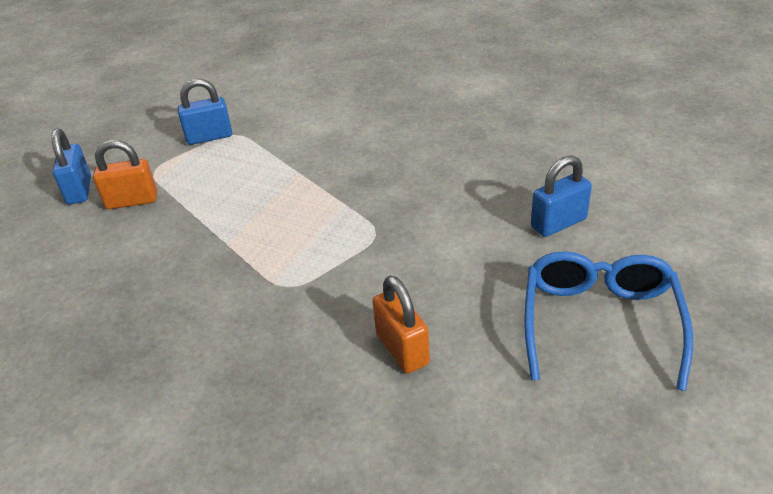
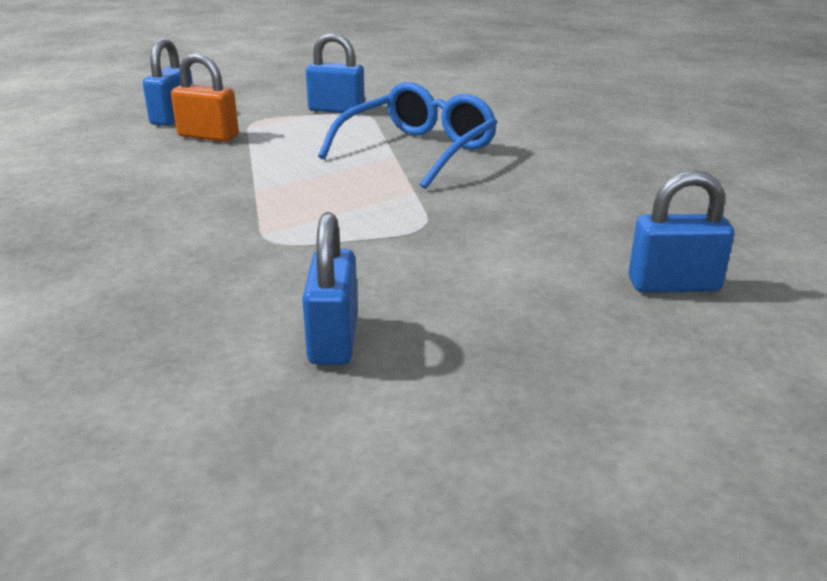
camera: 25 degrees right, 10 degrees down
(402, 349) = (333, 339): orange padlock -> blue padlock
(600, 323) = (633, 408): blue glasses -> blue glasses (418, 151)

